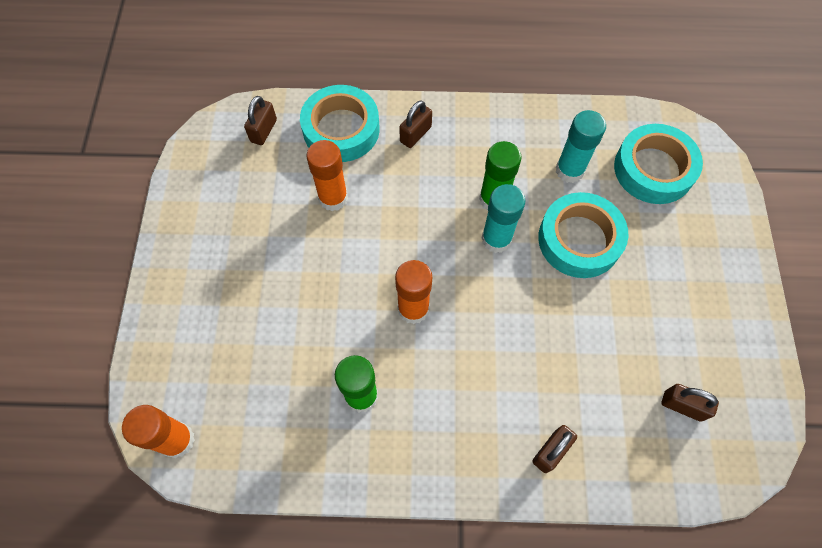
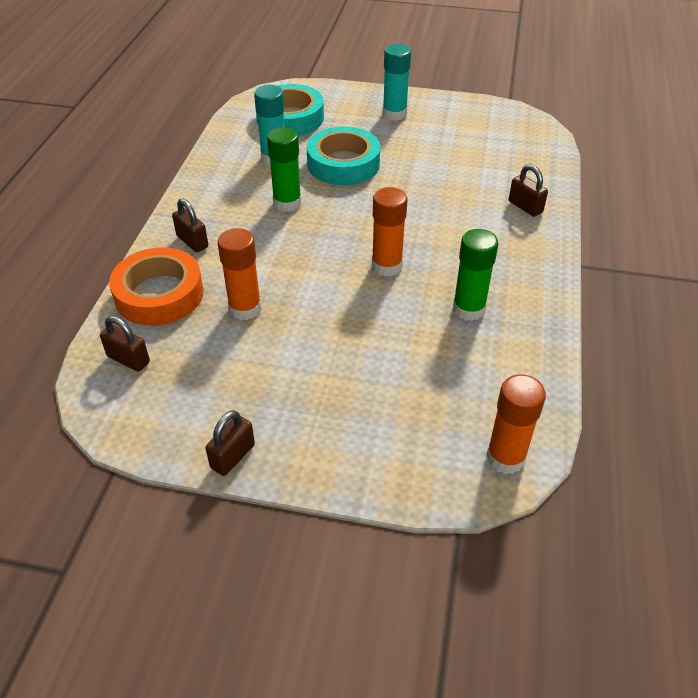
camera: 80 degrees left, 20 degrees down
(341, 129) = (159, 294): turquoise tape -> orange tape
(496, 239) = (329, 207): turquoise glue stick -> turquoise glue stick (394, 114)
(682, 406) = (493, 142): brown padlock -> brown padlock (232, 456)

